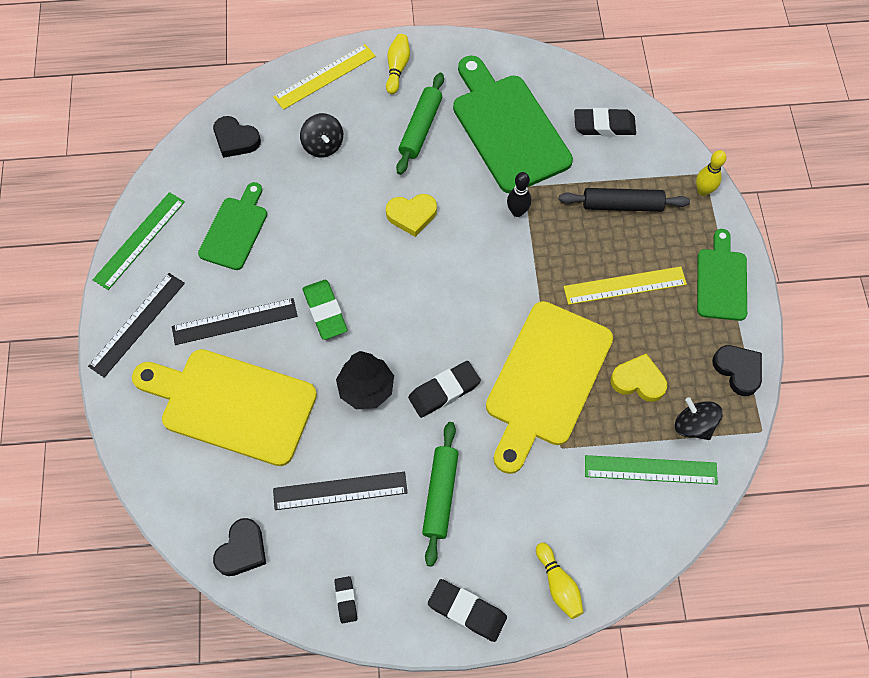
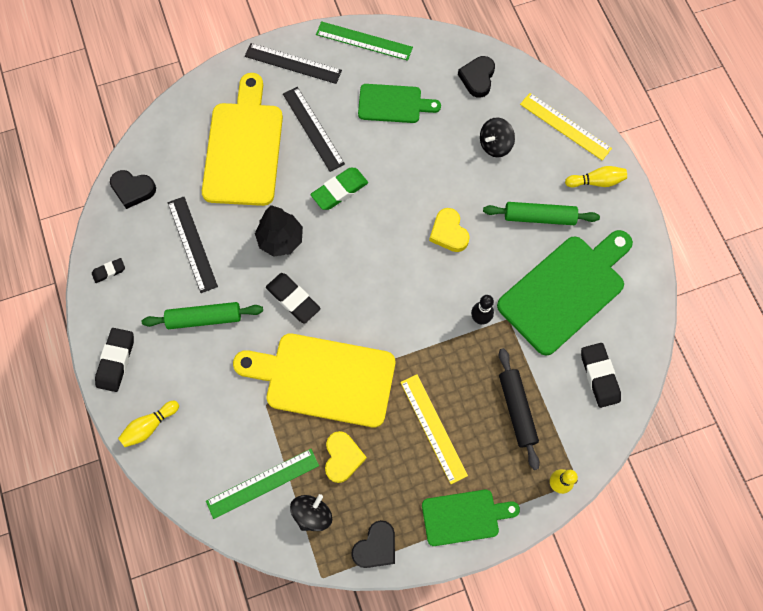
camera: 75 degrees right, 5 degrees up
(650, 469) = (263, 483): green ruler -> green ruler turned 75 degrees clockwise

